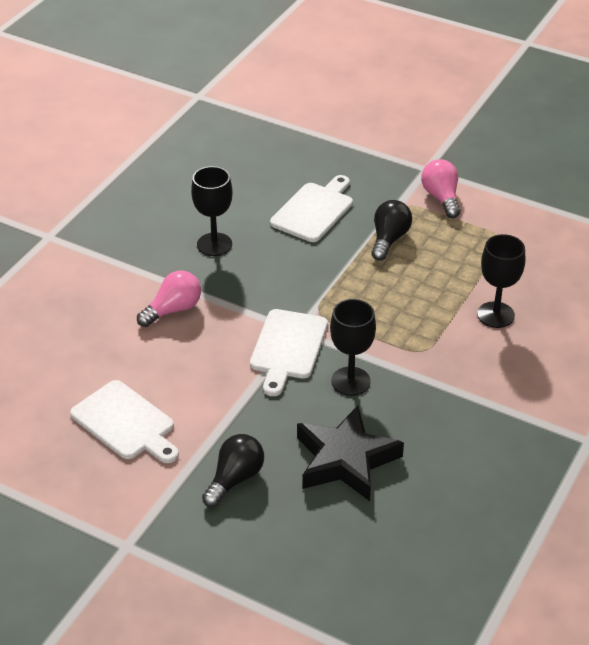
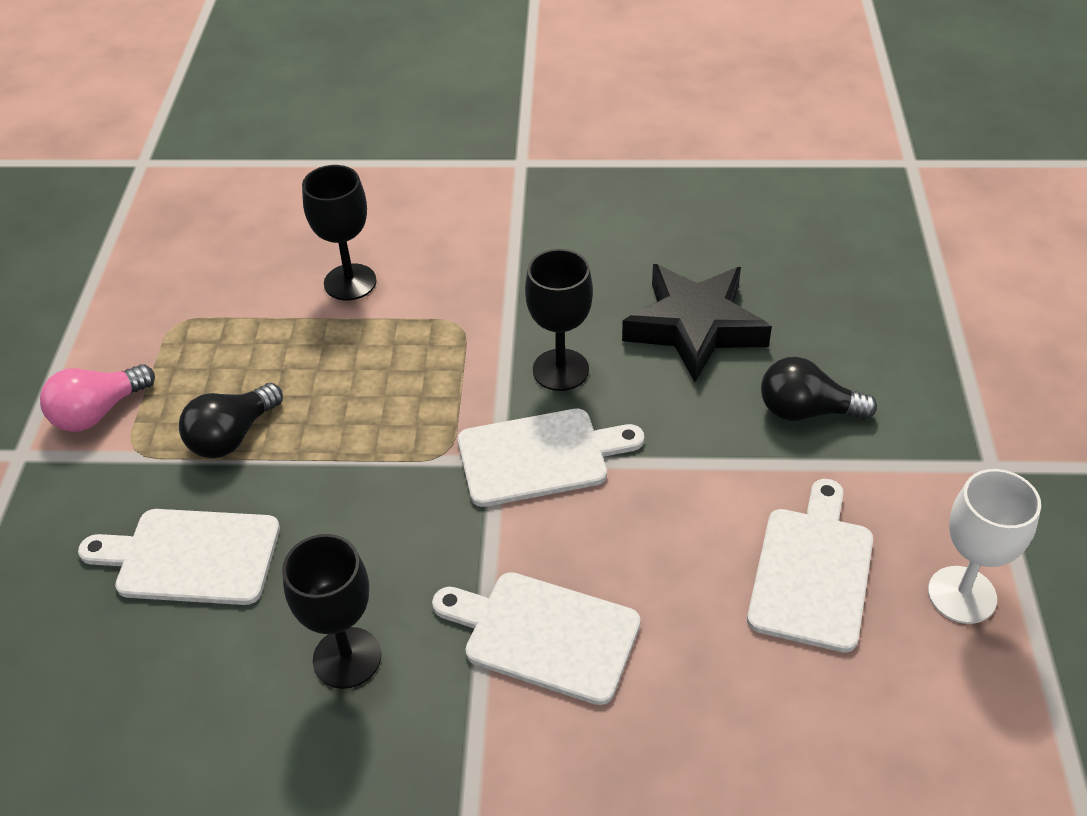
camera: 115 degrees left, 5 degrees up
(61, 476) = (962, 595): none -> white goblet
(173, 310) = (544, 635): pink light bulb -> white cutting board
(389, 239) = (232, 436): black light bulb -> black light bulb turned 45 degrees counterclockwise

